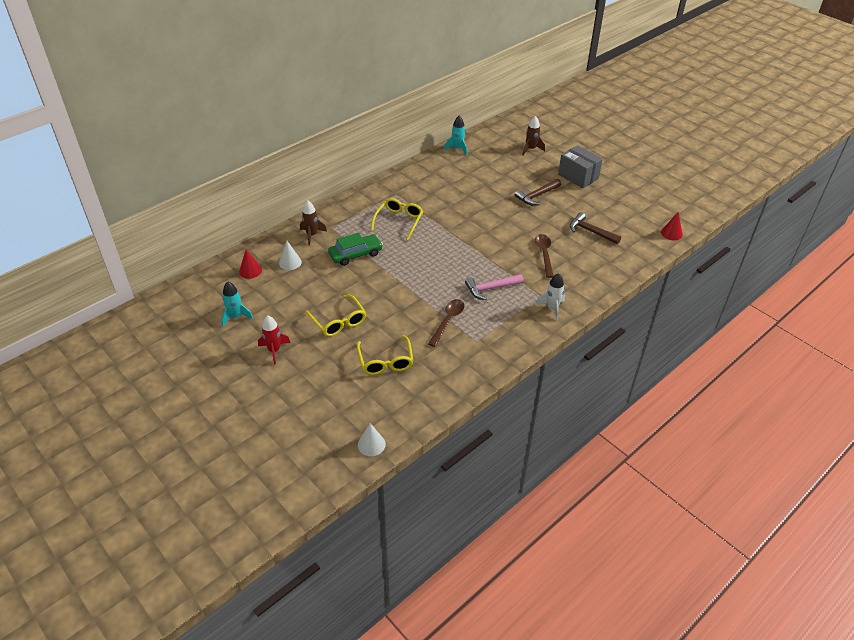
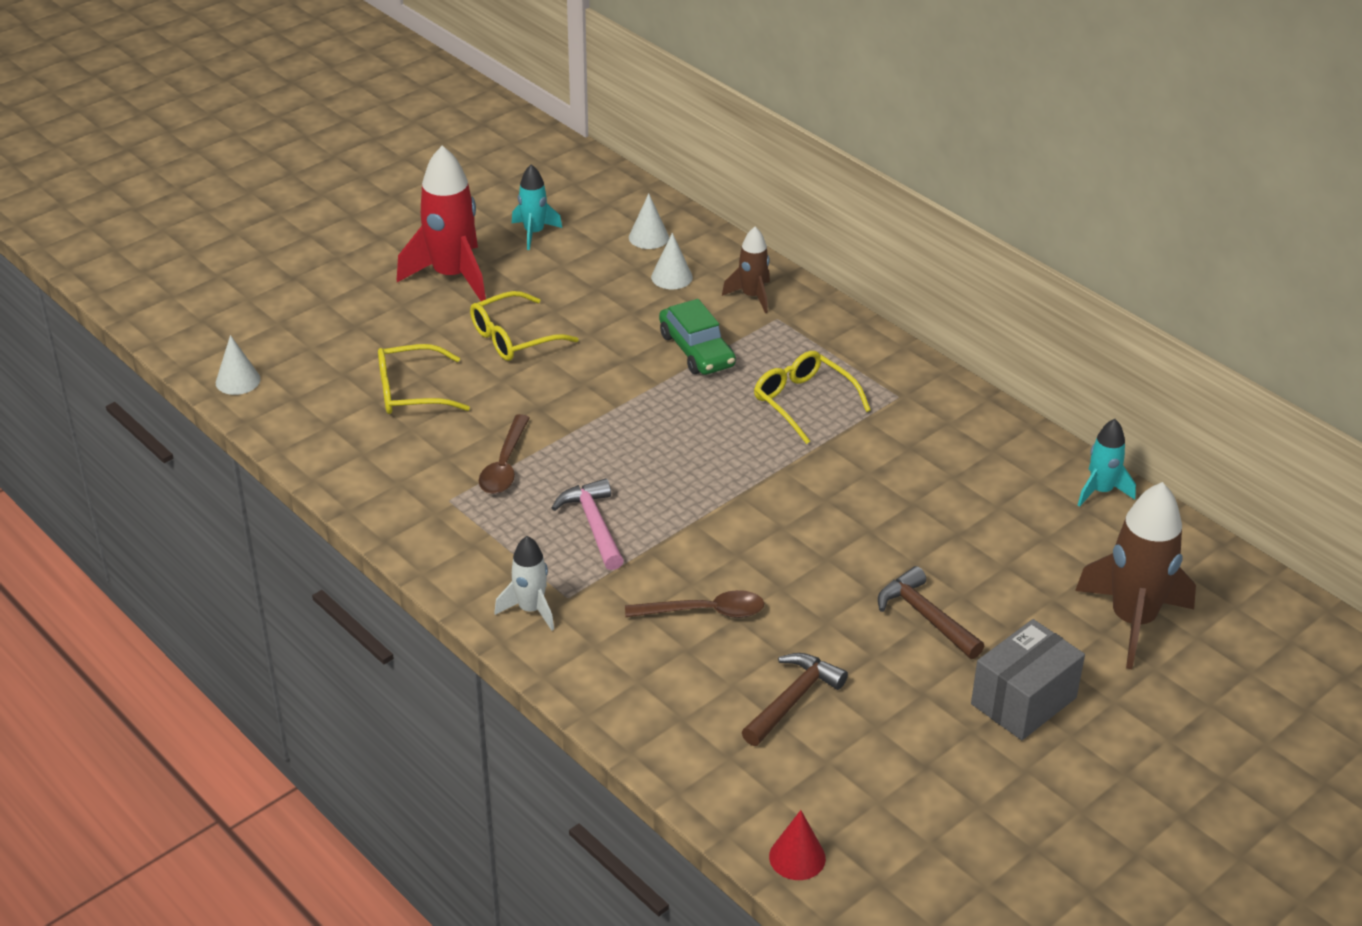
camera: 90 degrees right, 5 degrees down
(250, 271) = (648, 237): red cone -> white cone
(274, 350) = (452, 276): red rocket -> red rocket, size x1.83
(399, 221) = (804, 402): yellow glasses -> yellow glasses turned 150 degrees counterclockwise
(448, 321) = (504, 465): brown spoon -> brown spoon turned 75 degrees clockwise
(531, 149) = (1132, 621): brown rocket -> brown rocket, size x1.83

